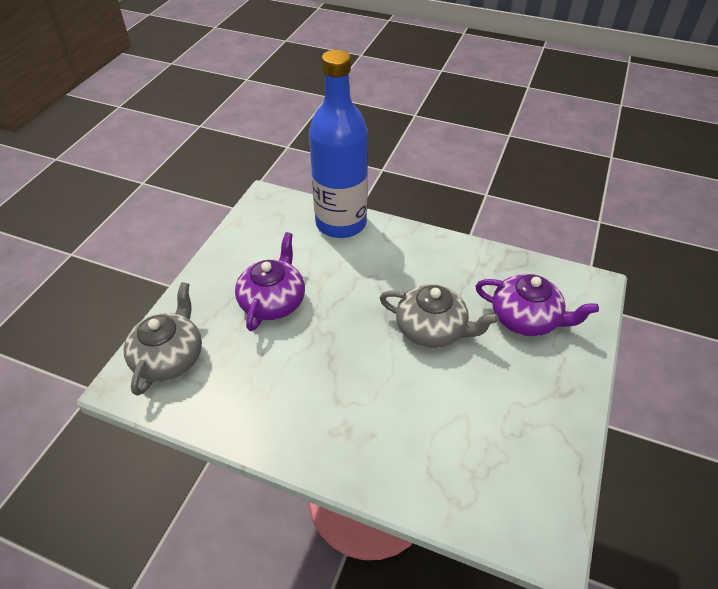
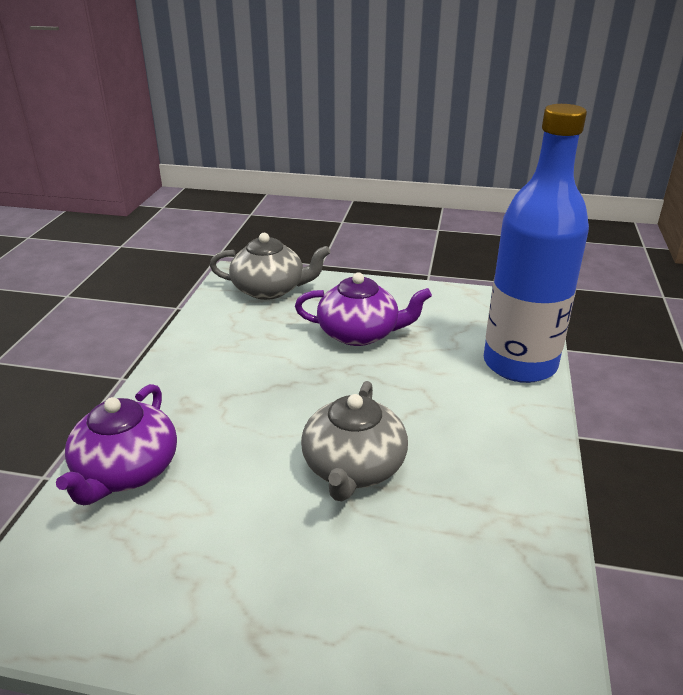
camera: 80 degrees right, 15 degrees down
(526, 318) = (410, 584): purple teapot -> purple teapot (126, 471)

